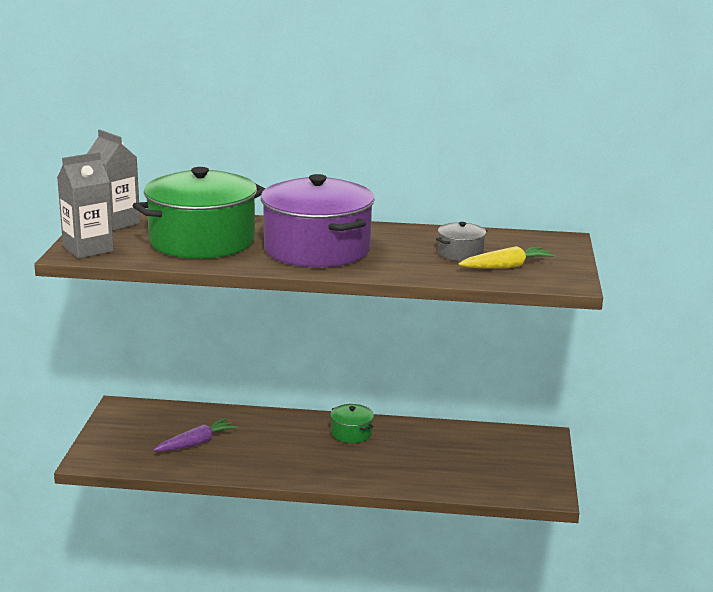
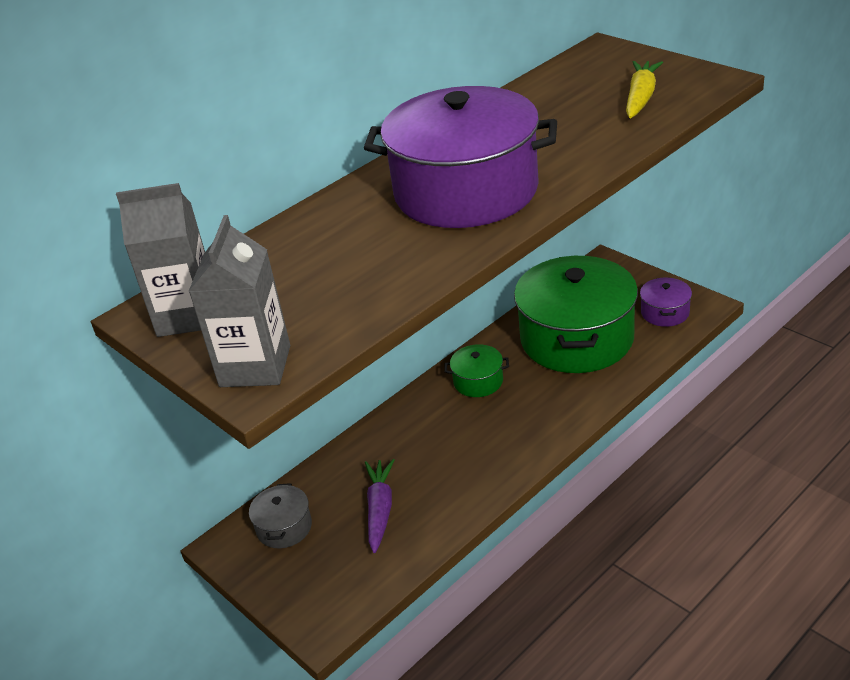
camera: 45 degrees left, 15 degrees up
(202, 241) = (342, 263): green pot -> green pot (577, 338)
(460, 253) = (577, 111): grey pot -> grey pot (284, 527)
(519, 481) = (665, 312): none -> purple pot

